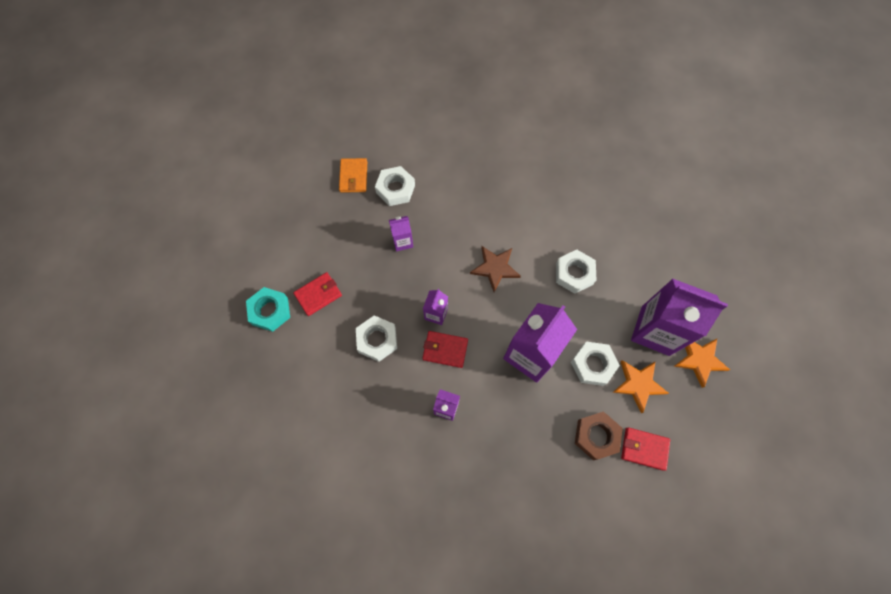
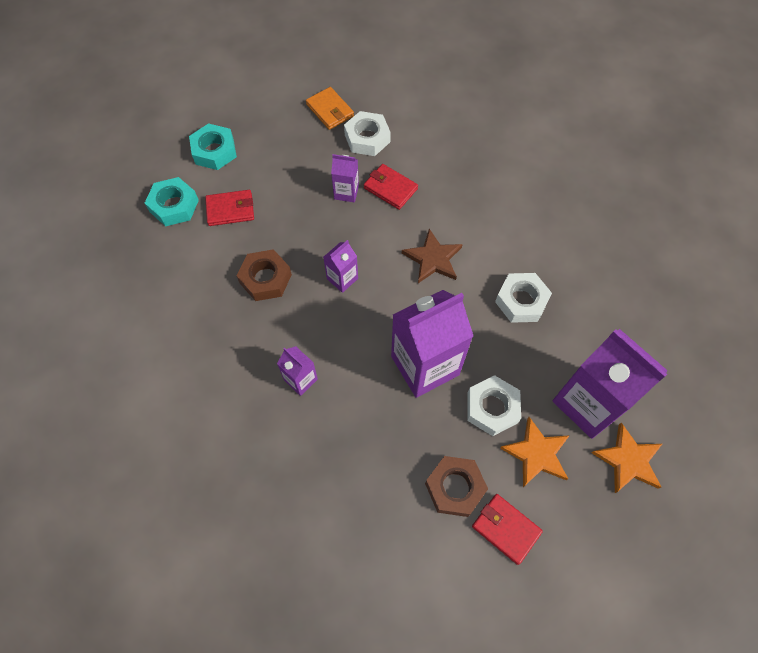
camera: 25 degrees right, 5 degrees down
(278, 250) = (214, 151): none -> turquoise nut
(353, 177) = (330, 110): orange wallet -> orange wallet turned 60 degrees counterclockwise
(377, 340) = (265, 279): white nut -> brown nut
(445, 350) = (332, 319): red wallet -> red wallet (390, 188)

